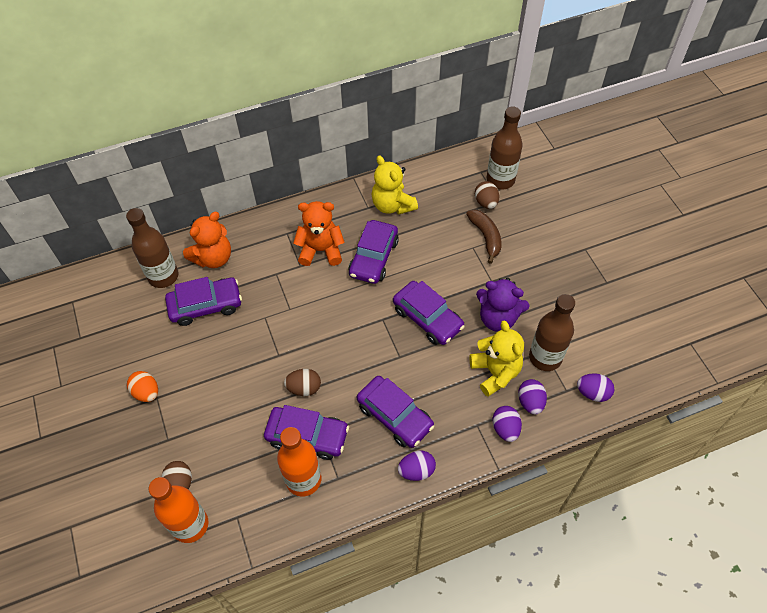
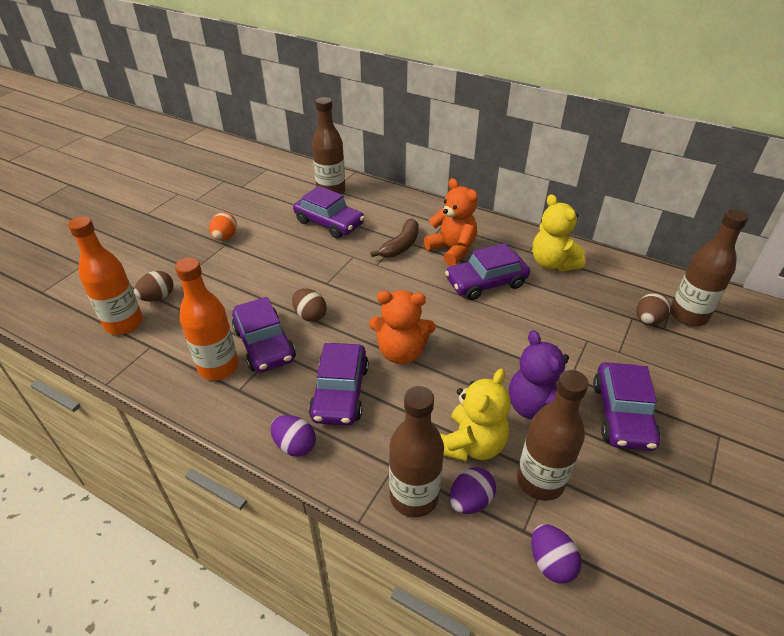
camera: 50 degrees right, 15 degrees down
(213, 258) = (374, 203): orange teddy bear -> orange teddy bear (401, 352)
(392, 205) = (552, 263): yellow teddy bear -> yellow teddy bear turned 45 degrees counterclockwise
(427, 318) = (470, 353): purple car -> purple car (622, 414)
(486, 237) = (612, 343): brown banana -> brown banana (401, 246)
(505, 429) = (414, 496): purple egg -> brown bottle

